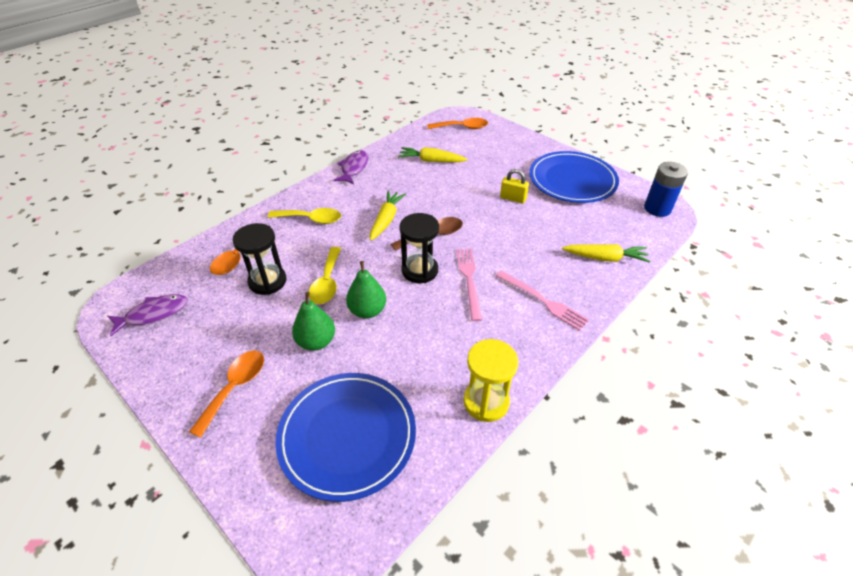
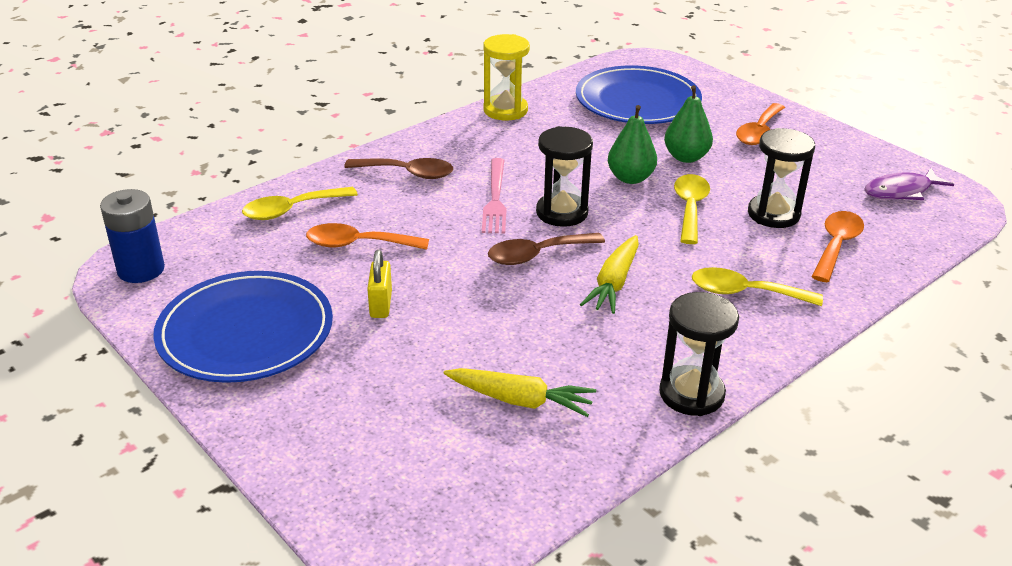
camera: 175 degrees left, 10 degrees down
(354, 168) = (691, 394): purple fish -> black hourglass
(462, 127) = (421, 505): orange spoon -> orange spoon (358, 244)
(513, 198) = (381, 304): yellow padlock -> yellow padlock turned 60 degrees clockwise
(543, 301) = (408, 173): pink fork -> brown spoon
(605, 258) = (291, 210): yellow carrot -> yellow spoon

